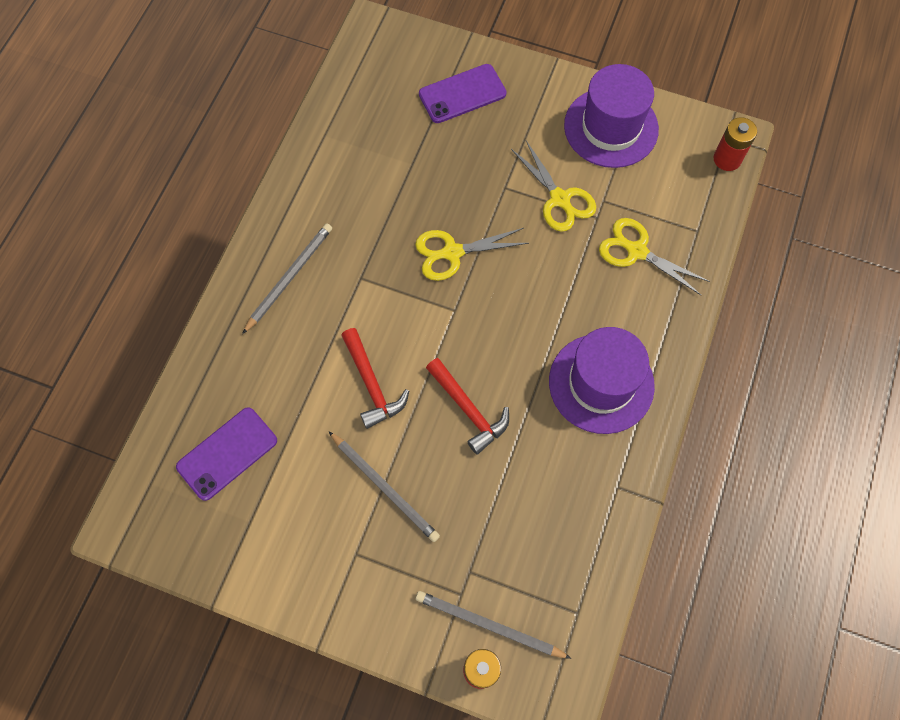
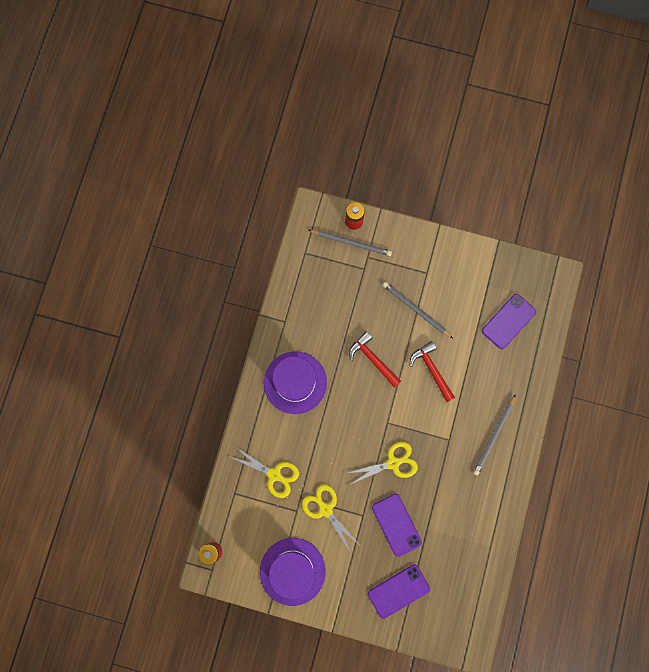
camera: 175 degrees right, 10 degrees up
(456, 172) = (396, 524): none -> purple phone

